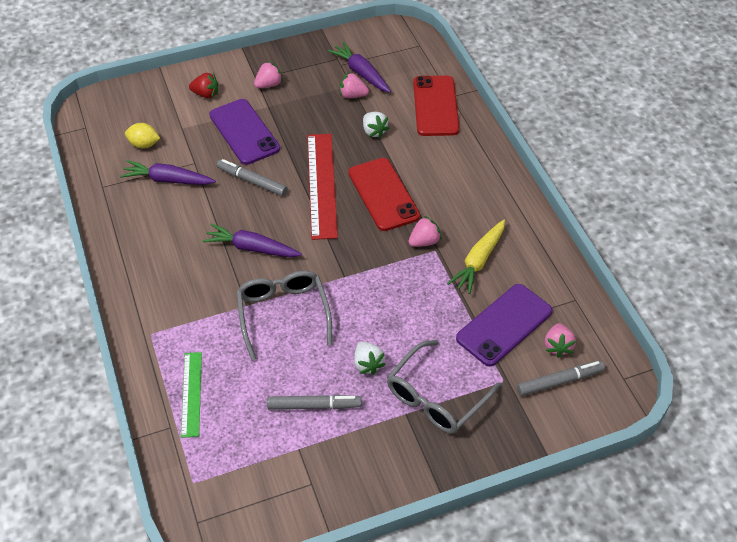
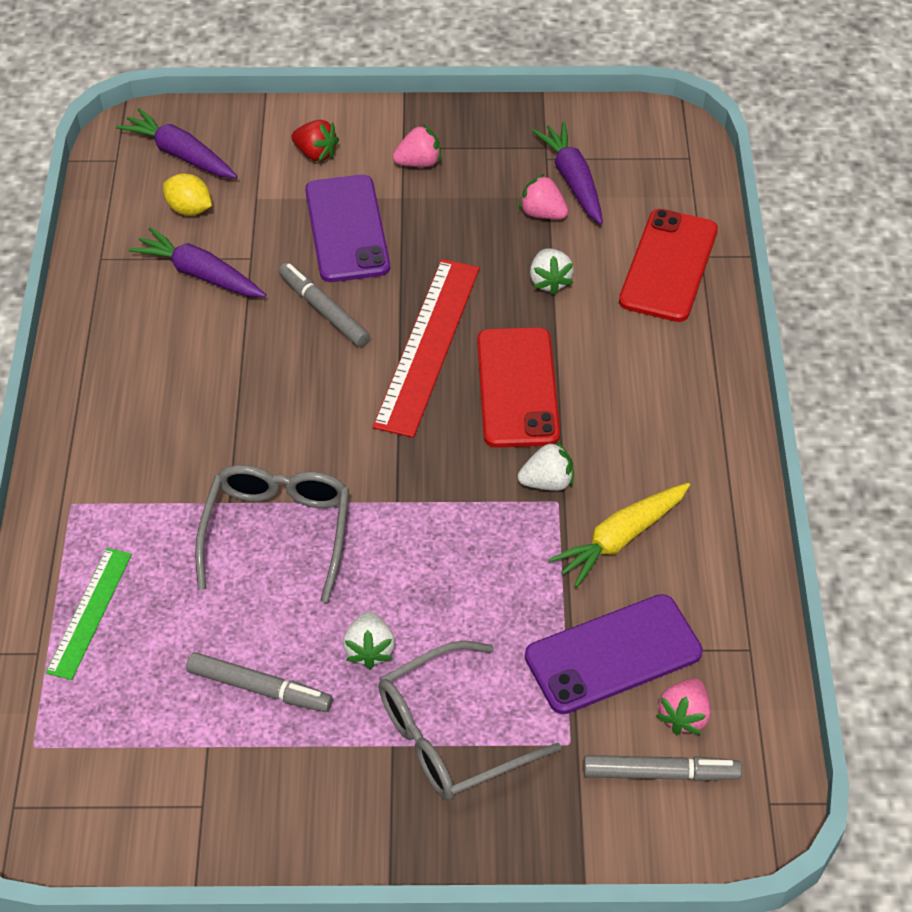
camera: 20 degrees right, 0 degrees up
(251, 248) = (276, 415): purple carrot -> purple carrot (180, 154)
(424, 241) = (547, 482): pink strawberry -> white strawberry

